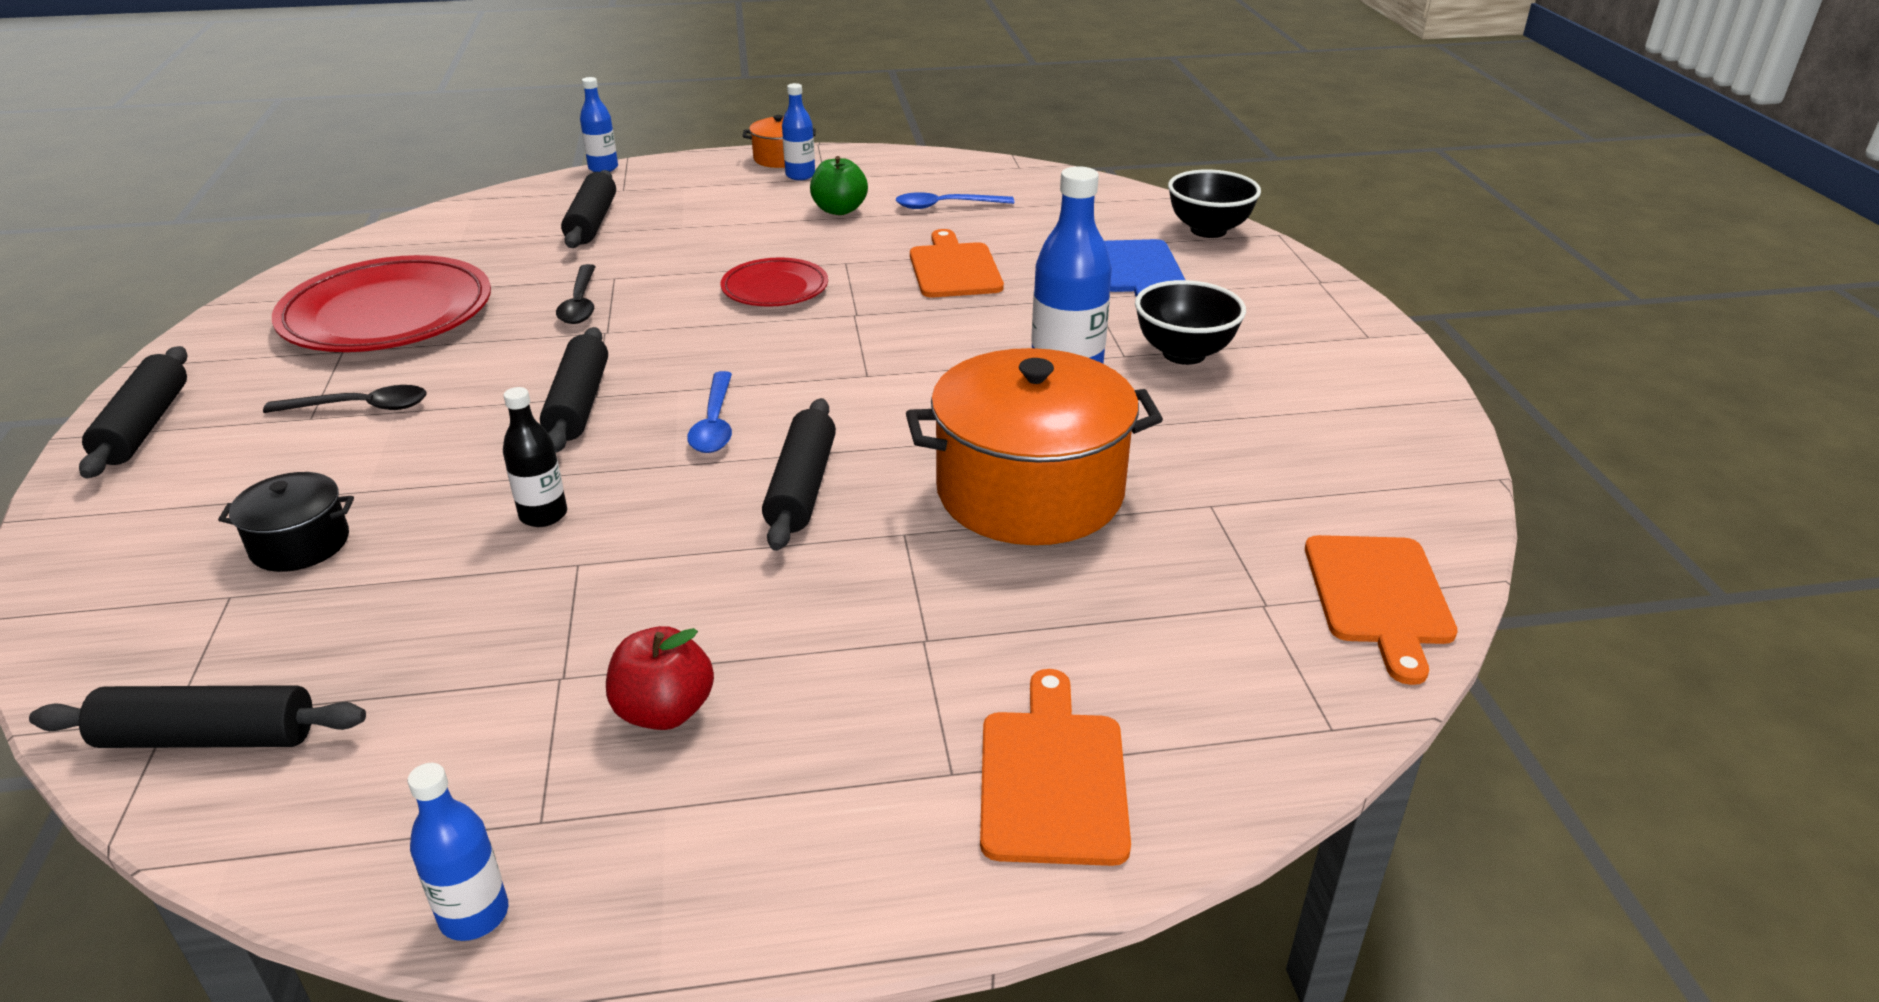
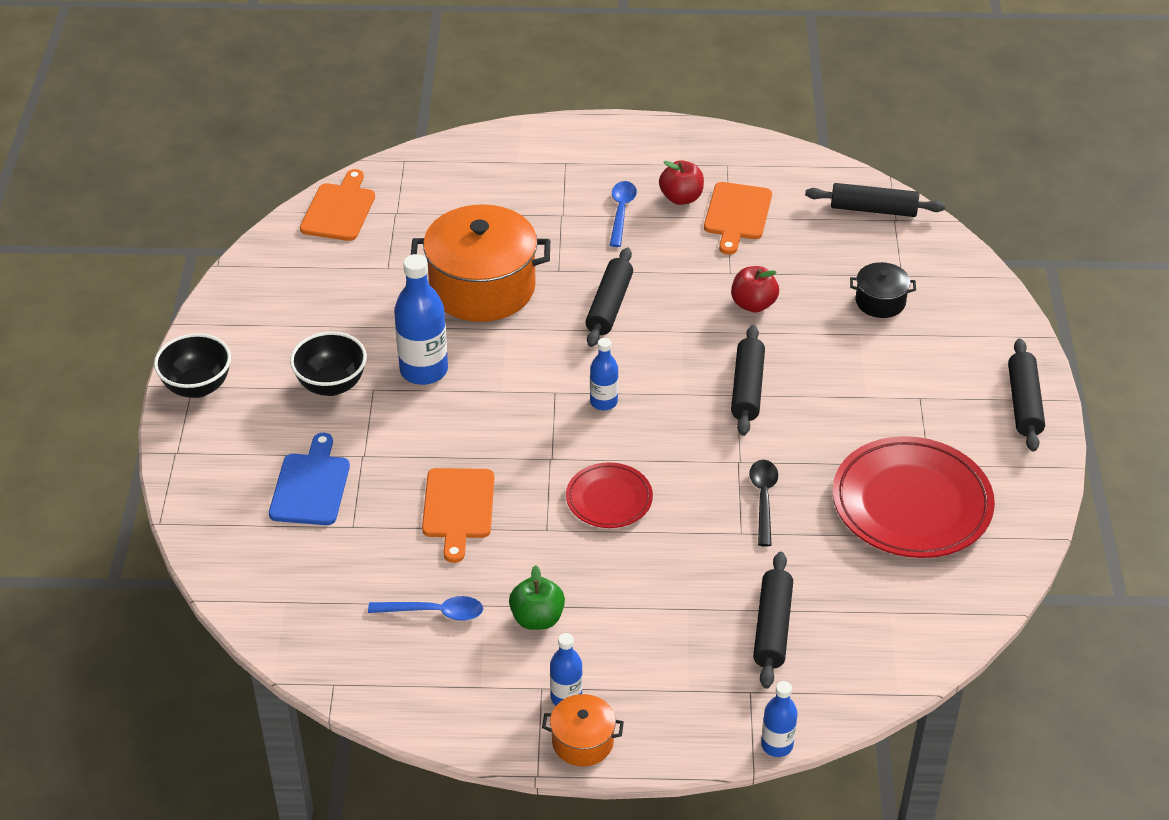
camera: 170 degrees left, 10 degrees up
(360, 407) = (891, 403): black spoon -> none
(474, 915) = (744, 140): blue bottle -> blue bottle (603, 402)
(543, 515) = (753, 304): black bottle -> red apple
(714, 424) = (658, 360): blue spoon -> blue spoon (621, 212)
(1052, 778) = (526, 156): orange cutting board -> orange cutting board (737, 214)
(1208, 230) = (216, 536): black bowl -> black bowl (197, 387)

